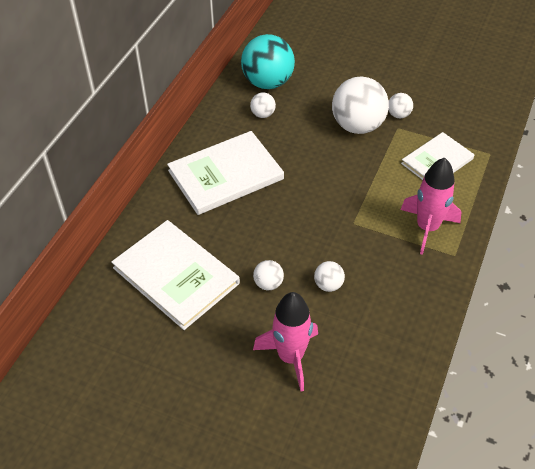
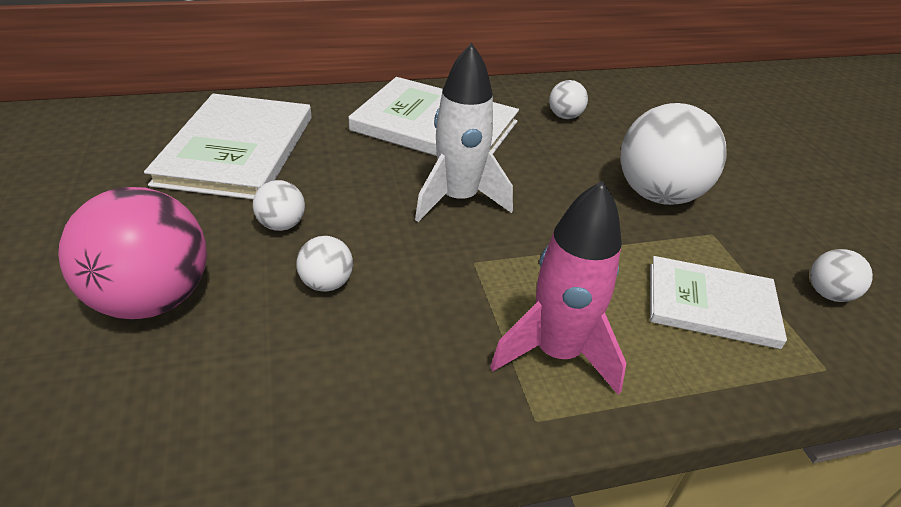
camera: 50 degrees right, 10 degrees down
(268, 82) = (619, 102): turquoise ball -> none
(290, 357) = (152, 299): pink rocket -> pink ball
(302, 202) = (458, 199): none -> white rocket
(398, 115) = (737, 224): white ball -> white ball (828, 294)

